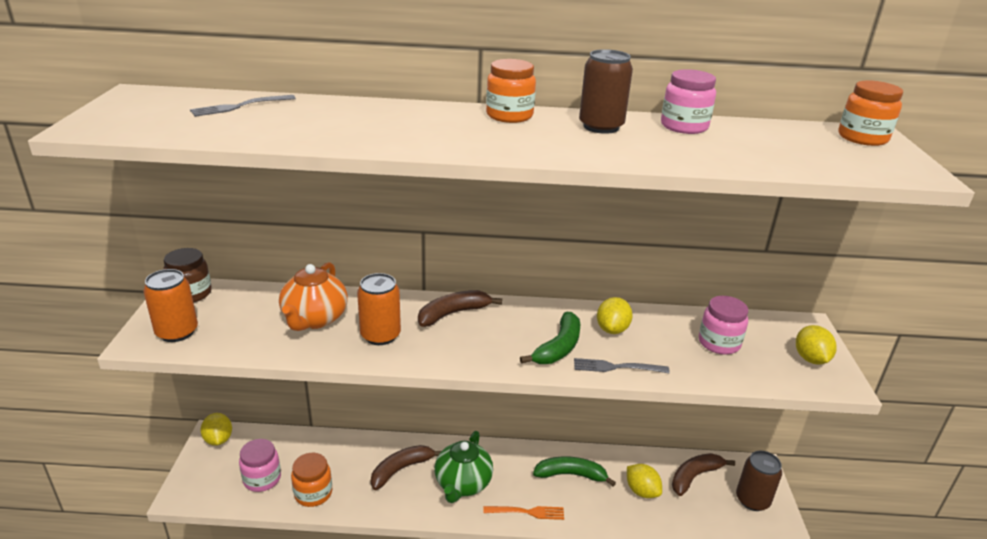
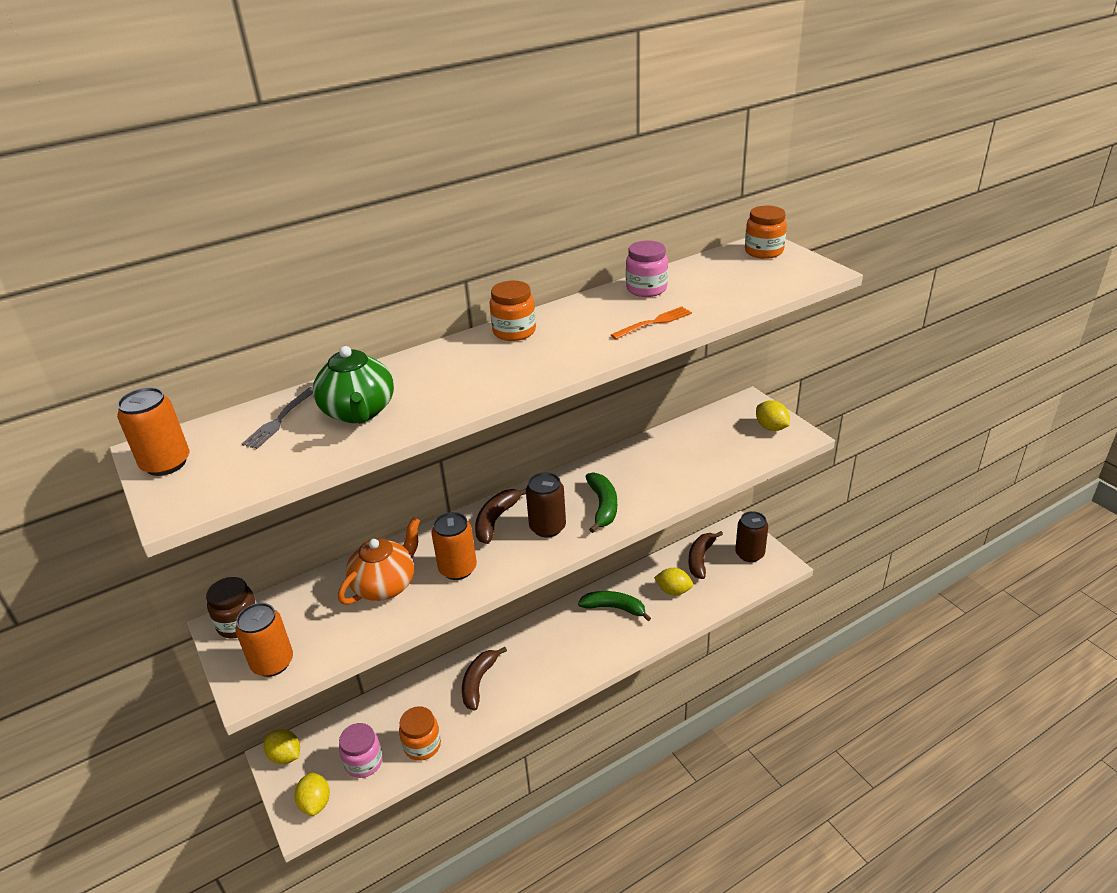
camera: 30 degrees left, 5 degrees up
(128, 103) = (166, 463): none -> orange can
(314, 319) = (385, 585): orange teapot -> orange teapot turned 120 degrees counterclockwise
(462, 484) = (539, 663): green teapot -> green teapot (359, 412)
(527, 512) = (606, 655): orange fork -> orange fork (654, 323)
(571, 475) = (614, 608): green banana -> green banana turned 45 degrees clockwise
(601, 127) = (592, 314): brown can -> brown can (547, 527)
(612, 329) = (626, 471): yellow lemon -> yellow lemon (315, 803)
(616, 367) = (657, 500): grey fork -> none
(719, 343) = (706, 445): pink jar -> none

